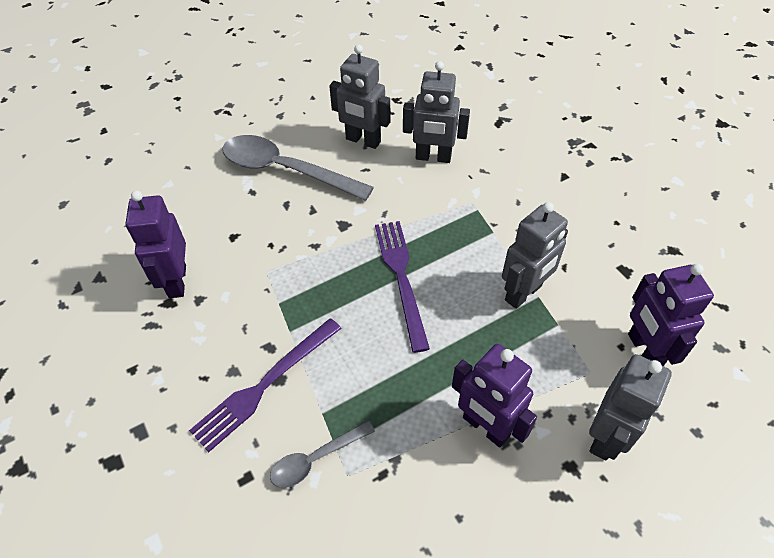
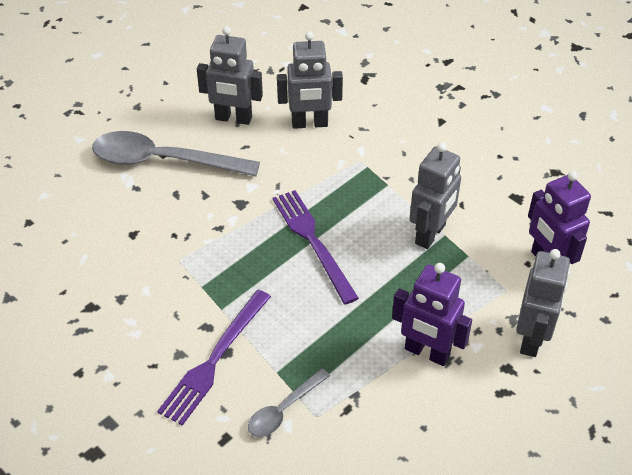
camera: 15 degrees left, 5 degrees down
(176, 281) = (91, 286): purple robot -> none

